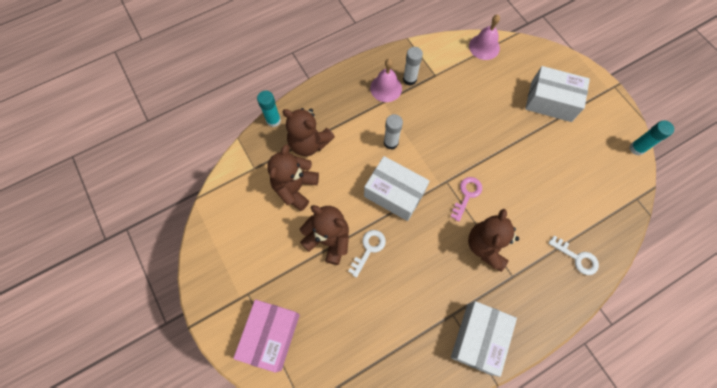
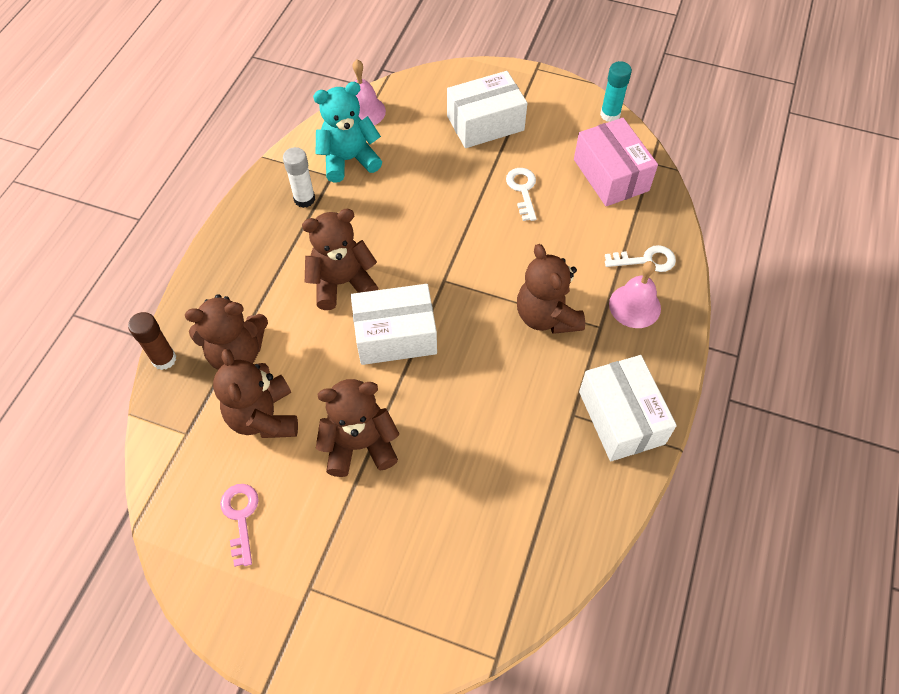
camera: 40 degrees left, 10 degrees down
(271, 336) = (383, 611): pink box -> pink box (611, 175)
(273, 120) = (164, 359): turquoise glue stick -> brown glue stick
(369, 249) = (418, 418): white key -> white key (523, 190)
(386, 88) = (283, 227): pink bell -> pink bell (634, 306)
(391, 142) = (342, 283): white glue stick -> brown teddy bear
(452, 72) = (349, 160): none -> turquoise teddy bear
(467, 195) = (479, 279): pink key -> pink key (241, 517)

